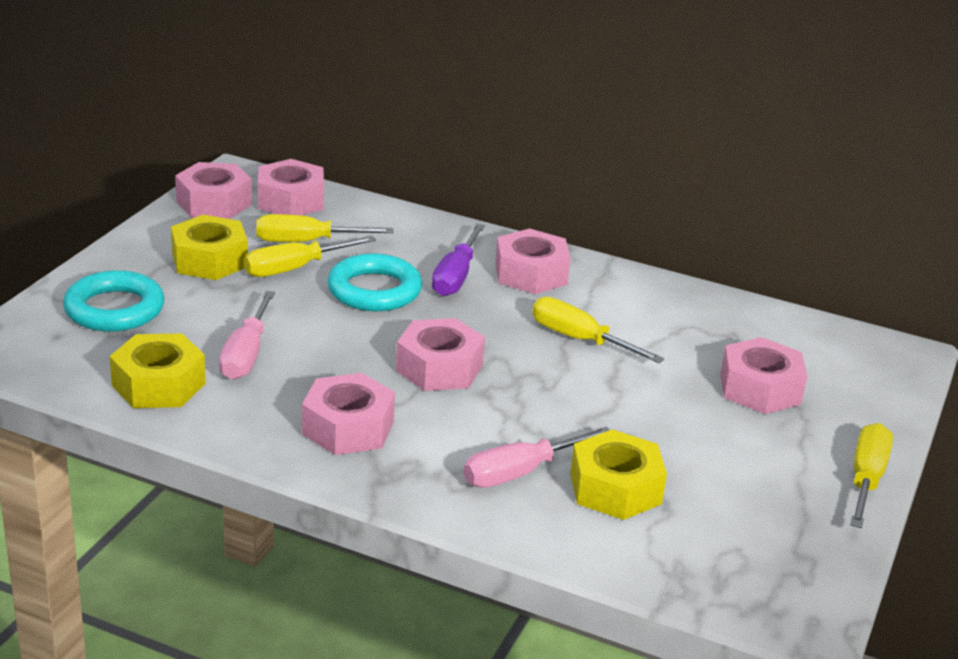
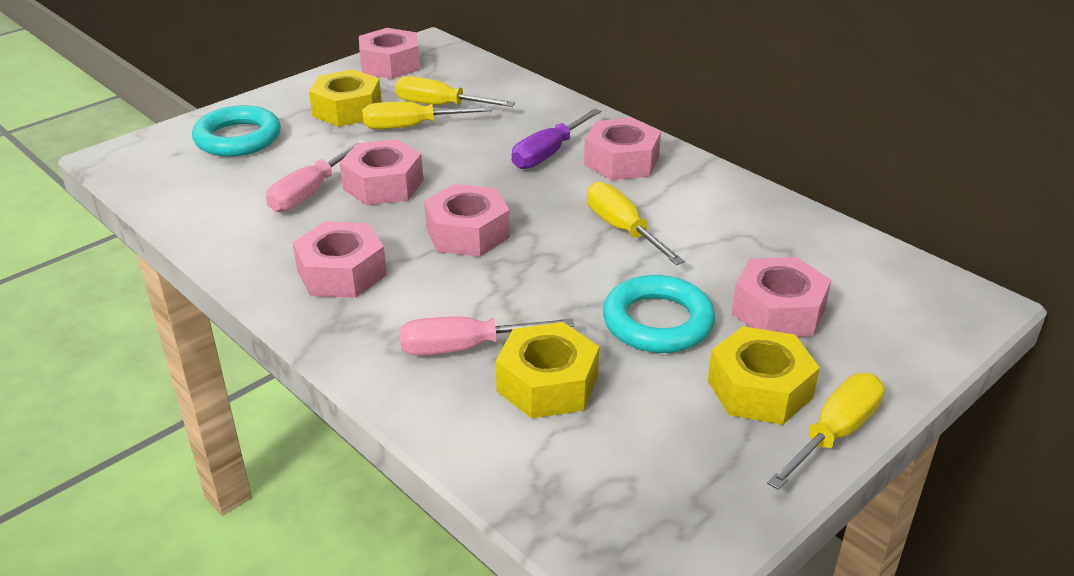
camera: 25 degrees right, 5 degrees up
(158, 384) = (217, 206): yellow nut -> yellow nut (759, 389)
(291, 200) = (455, 70): pink nut -> pink nut (383, 184)
(374, 290) = (465, 155): turquoise ring -> turquoise ring (657, 322)

